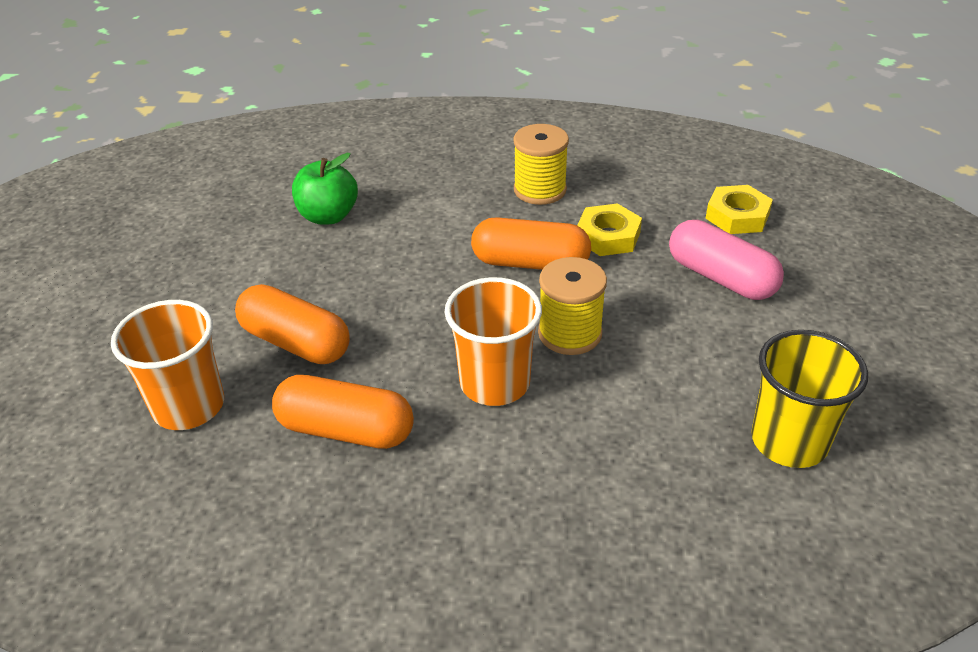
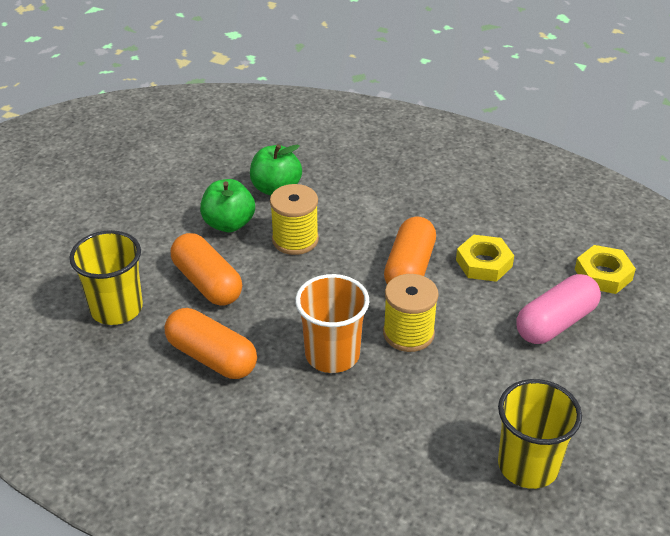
camera: 20 degrees right, 0 degrees up
(188, 406) = (116, 308): orange cup -> yellow cup
(289, 268) = (229, 224): none -> green apple
(530, 263) = (409, 268): orange capsule -> orange capsule turned 75 degrees clockwise
(540, 190) = (451, 209): yellow spool -> yellow spool (295, 240)
(721, 277) = (555, 323): pink capsule -> pink capsule turned 75 degrees clockwise

